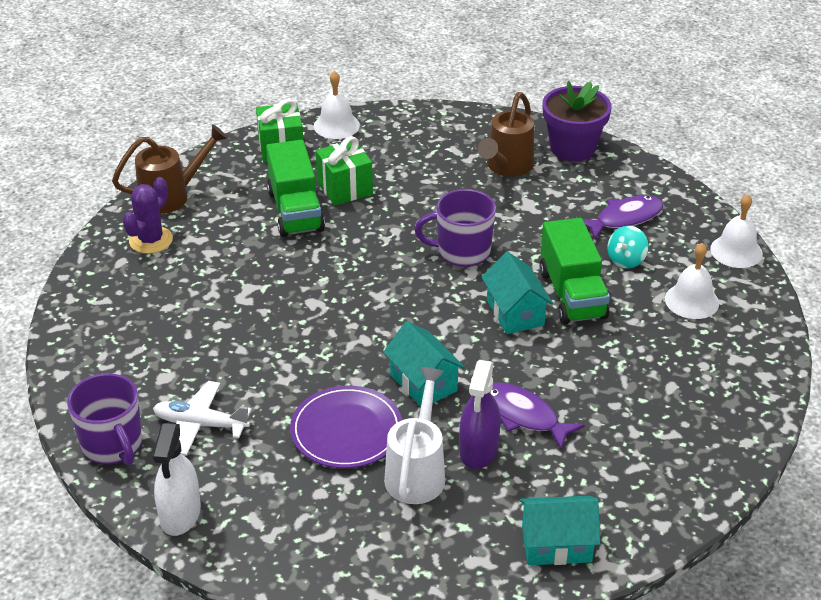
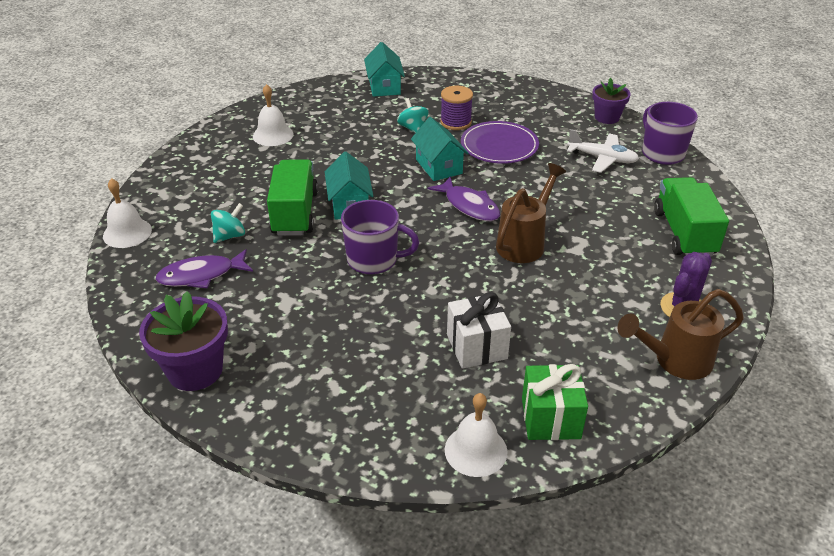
camera: 170 degrees left, 0 degrees up
(180, 514) = (607, 117): white spray bottle -> purple flower pot
(295, 211) = (533, 324): green truck -> green truck (684, 233)
(344, 188) = (477, 347): green gift -> white gift
(417, 471) = (456, 122): white watering can -> purple spool
(478, 450) = (413, 128): purple spray bottle -> turquoise spinning top
(506, 167) = (286, 352): brown watering can -> brown watering can (525, 242)
(523, 416) = (375, 142): purple fish -> purple fish (469, 206)
(556, 545) = (384, 86): turquoise house -> turquoise house turned 75 degrees clockwise
(691, 301) = (201, 198): white bell -> white bell (273, 135)

